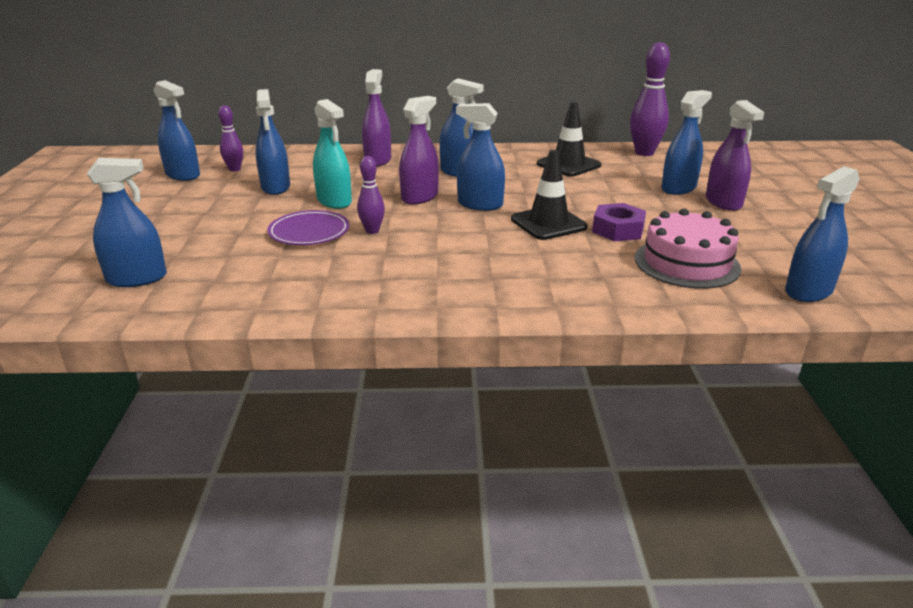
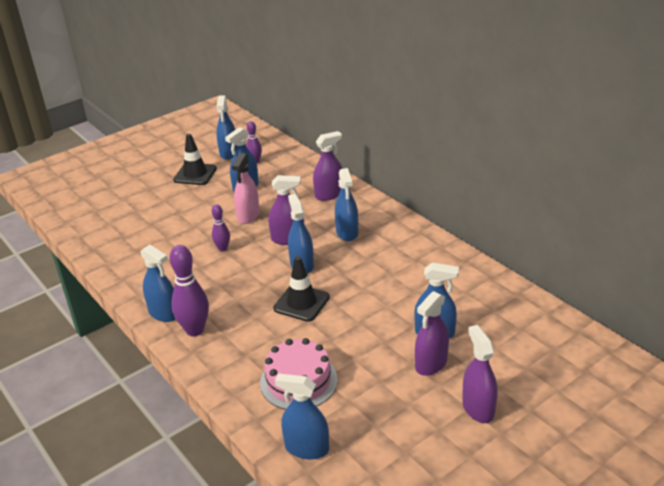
camera: 55 degrees right, 5 degrees up
(137, 278) = (106, 217): blue spray bottle -> blue spray bottle (163, 313)
(309, 232) = (200, 231): purple plate -> none
(334, 201) = (248, 215): turquoise spray bottle -> pink spray bottle
(568, 165) = (420, 267): black traffic cone -> black traffic cone (195, 174)
(618, 230) = (322, 334): purple nut -> none
(644, 153) = (496, 289): purple bowling pin -> purple bowling pin (195, 330)
(806, 205) = (478, 408): none -> purple spray bottle

